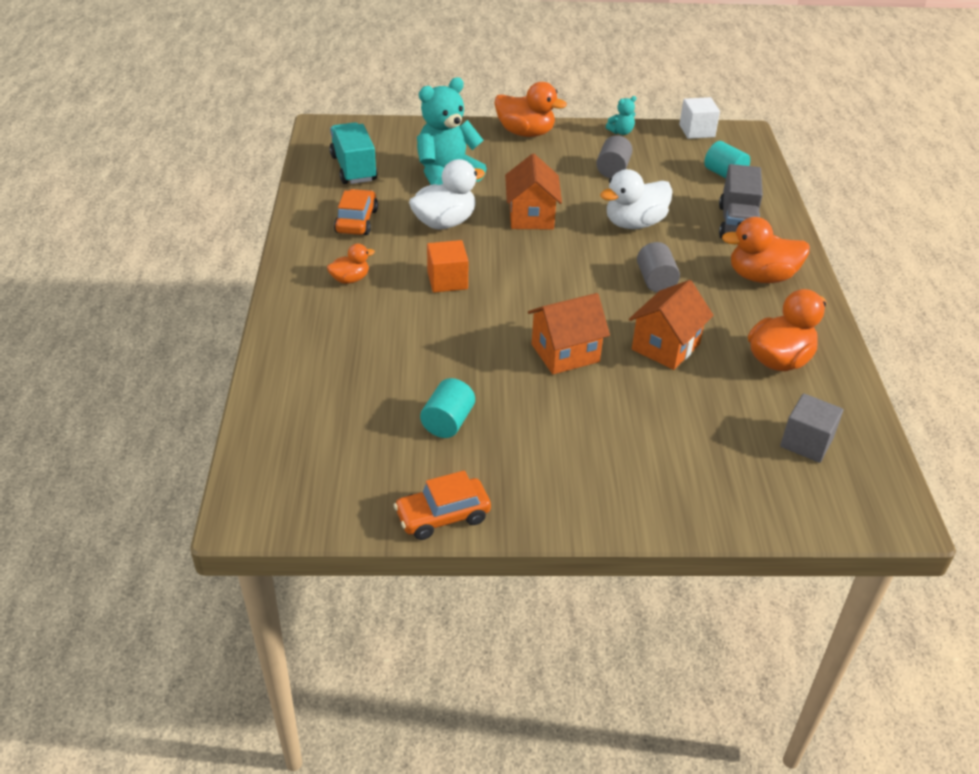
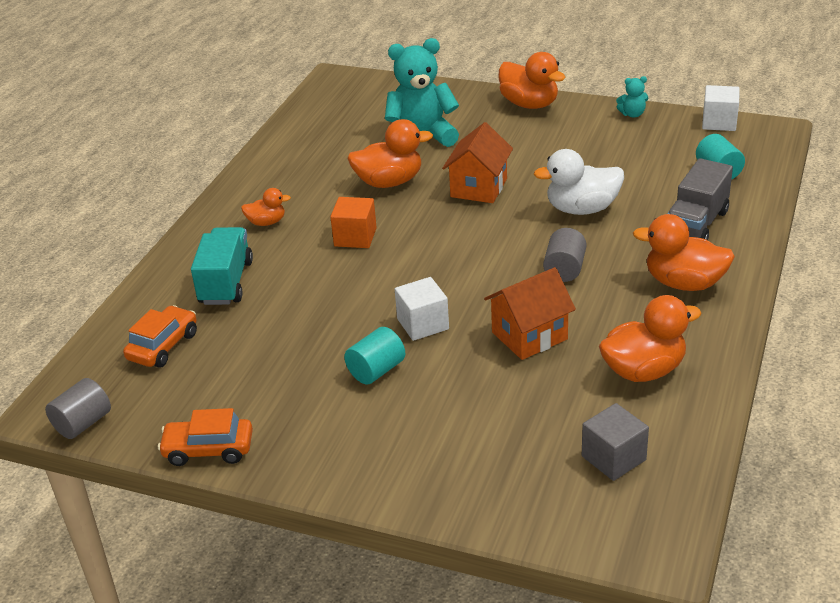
camera: 25 degrees right, 5 degrees down
(353, 168) = (337, 120): turquoise truck -> turquoise truck (226, 283)
(356, 221) = (307, 169): orange car -> orange car (163, 346)
(444, 222) = (389, 182): white duck -> orange duck
(447, 422) = (268, 367): turquoise cylinder -> turquoise cylinder (376, 370)
(565, 353) = (423, 324): orange house -> white cube
(612, 169) = (596, 152): grey cylinder -> grey cylinder (83, 423)

